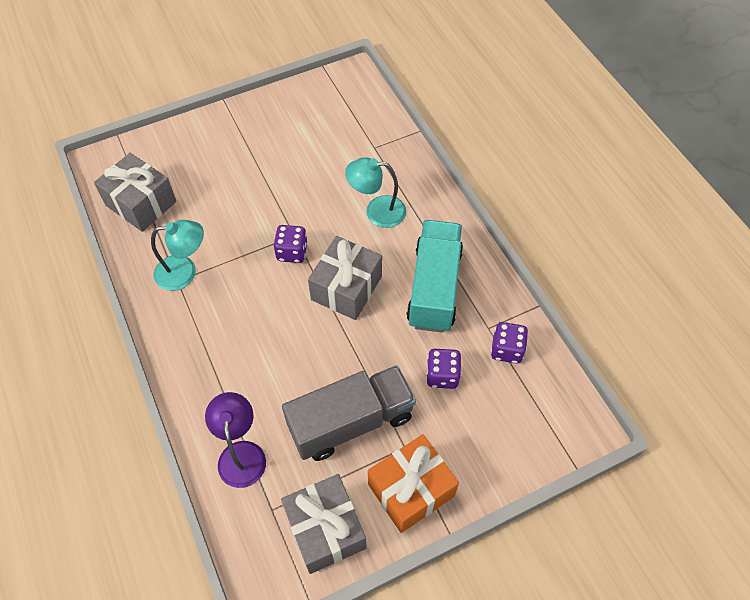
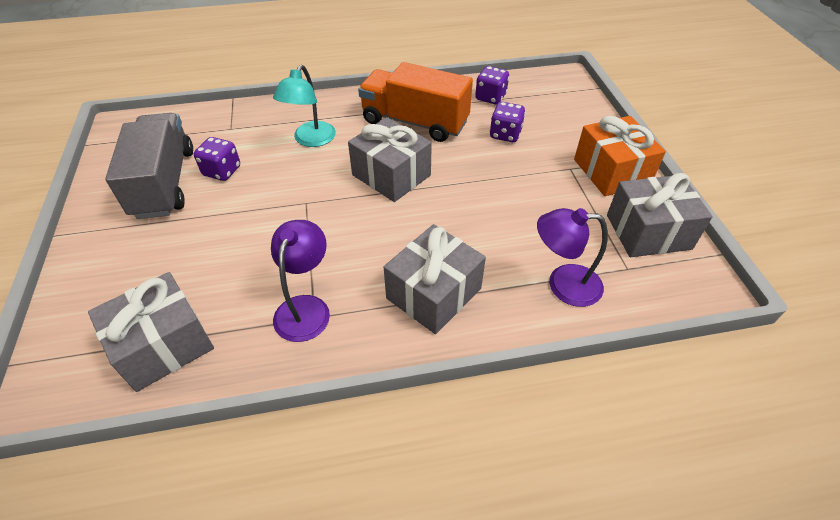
camera: 75 degrees left, 10 degrees down
(184, 272) = (305, 307): turquoise lamp -> purple lamp
(213, 354) = (434, 293): none -> grey gift
(292, 252) = (327, 207): purple dice -> purple dice (222, 171)
(351, 422) = (540, 197): grey truck -> grey truck (164, 183)
(434, 287) = (415, 122): turquoise truck -> orange truck

